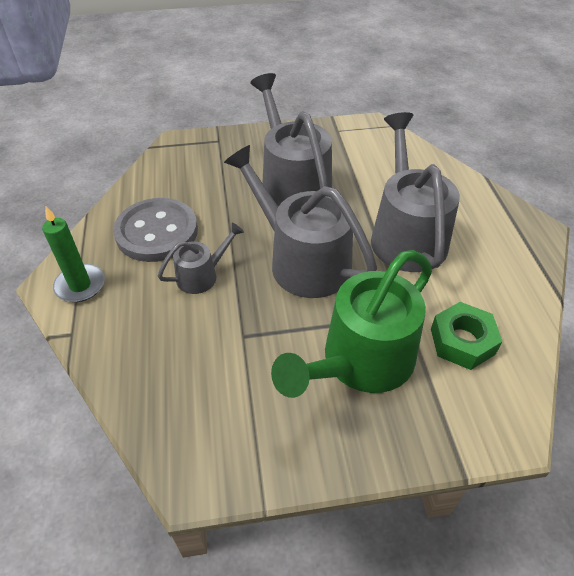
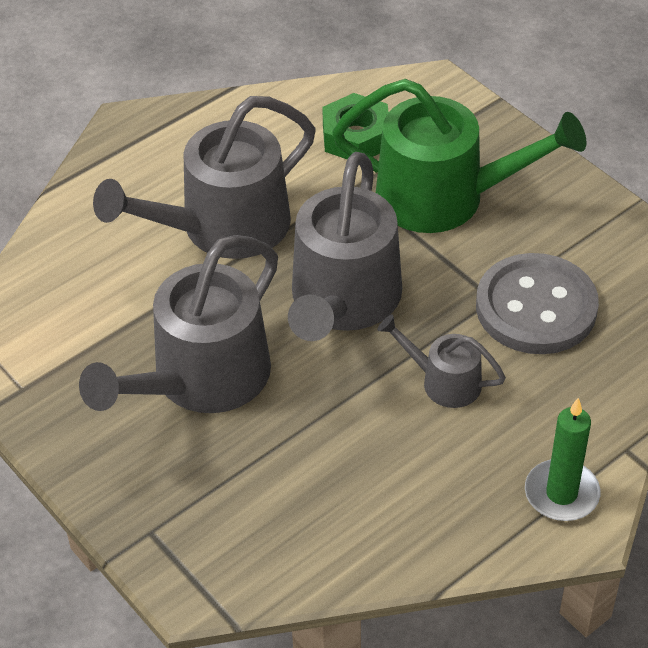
camera: 120 degrees left, 0 degrees up
(157, 232) = (411, 475): grey button -> grey button (536, 307)

